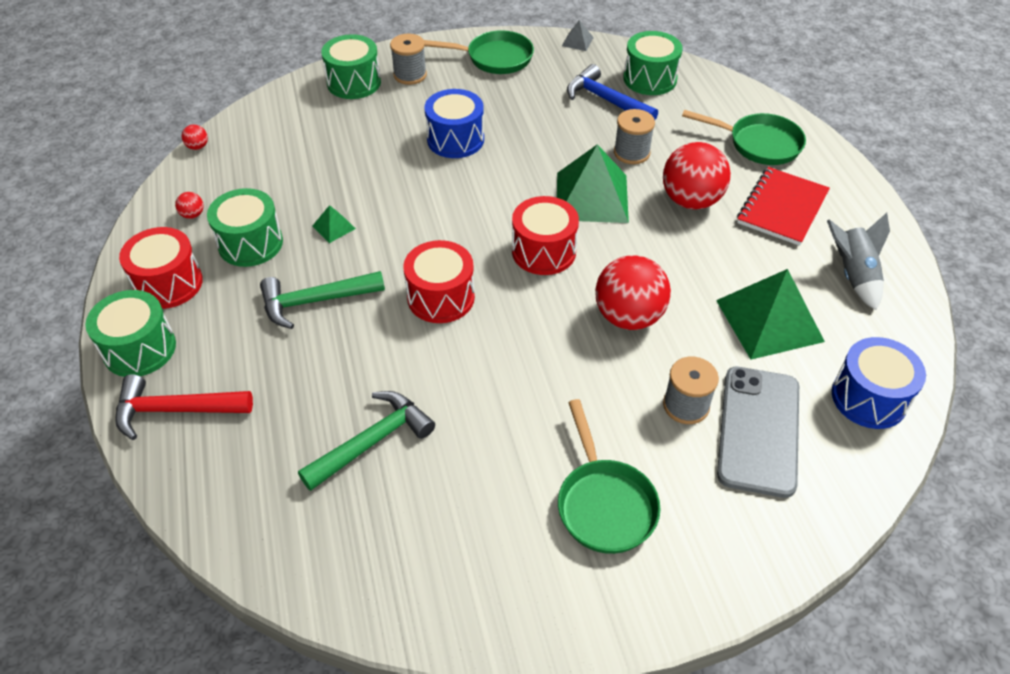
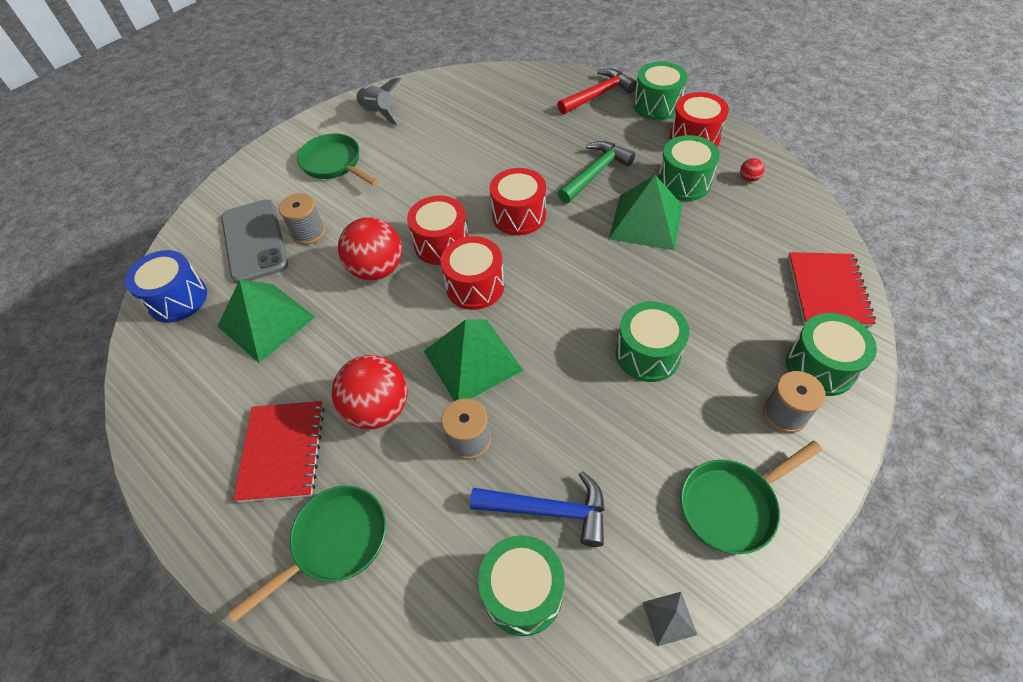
camera: 150 degrees right, 5 degrees up
(197, 147) = (832, 224): red ball -> none
(279, 113) = (827, 291): none -> red notebook
(334, 227) = (646, 221): green pyramid -> green pyramid, size x2.30
(373, 441) = (482, 131): green hammer -> none
(455, 139) = (647, 354): blue drum -> green drum
(544, 309) = (441, 244): none -> red drum
(759, 144) = (335, 542): green pan -> green pan turned 150 degrees clockwise
(853, 275) = (198, 404): grey rocket -> grey rocket (378, 113)

